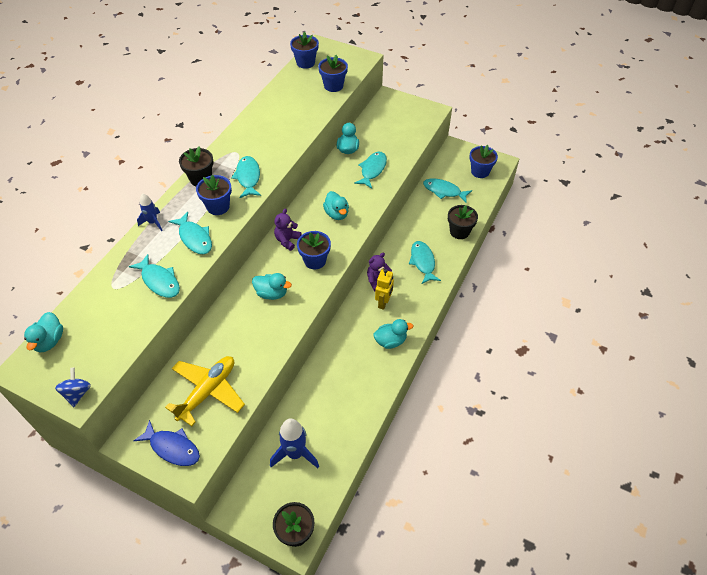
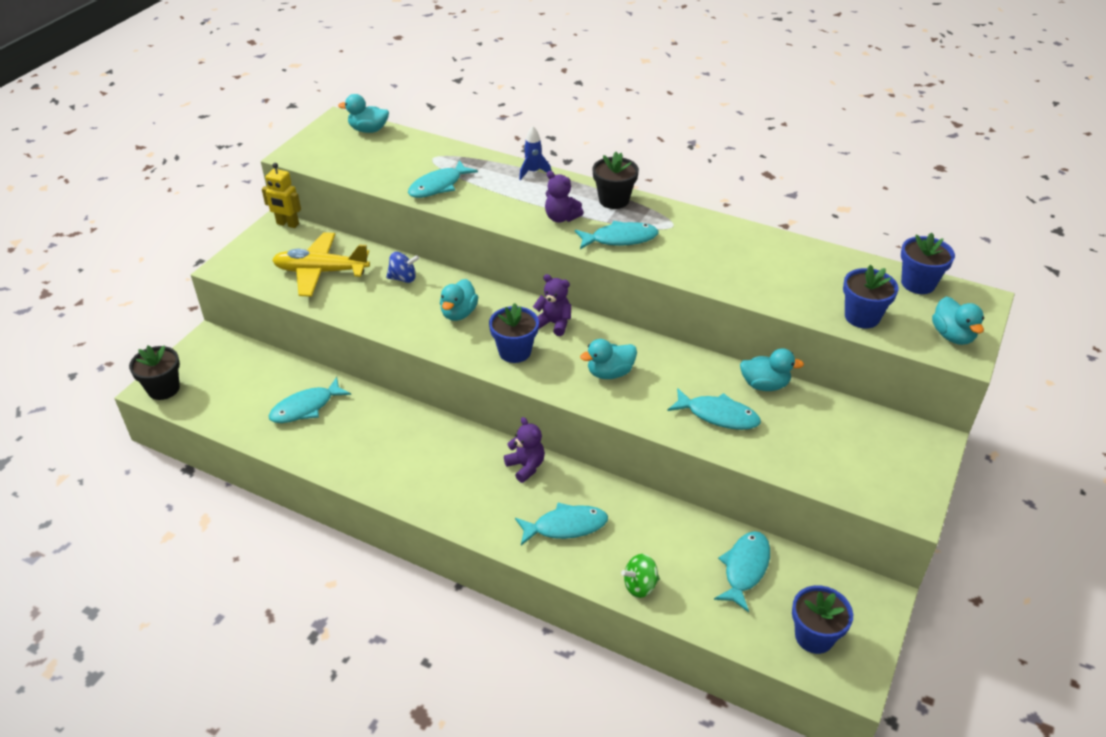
camera: 90 degrees right, 10 degrees down
(77, 393) = (300, 154): blue spinning top -> blue spinning top (403, 278)
(172, 448) = (258, 254): blue fish -> none
(194, 238) = (505, 204): turquoise fish -> turquoise fish (306, 407)
(208, 391) = (321, 272): yellow plane -> yellow plane turned 150 degrees clockwise
(218, 207) = (561, 218): blue flower pot -> purple teddy bear
(295, 453) = (260, 385): blue rocket -> none
(383, 302) = (483, 473): yellow robot -> yellow robot (287, 224)
(390, 341) = (411, 479): turquoise duck -> turquoise duck (952, 336)
(459, 232) = (640, 586): black flower pot -> green spinning top

